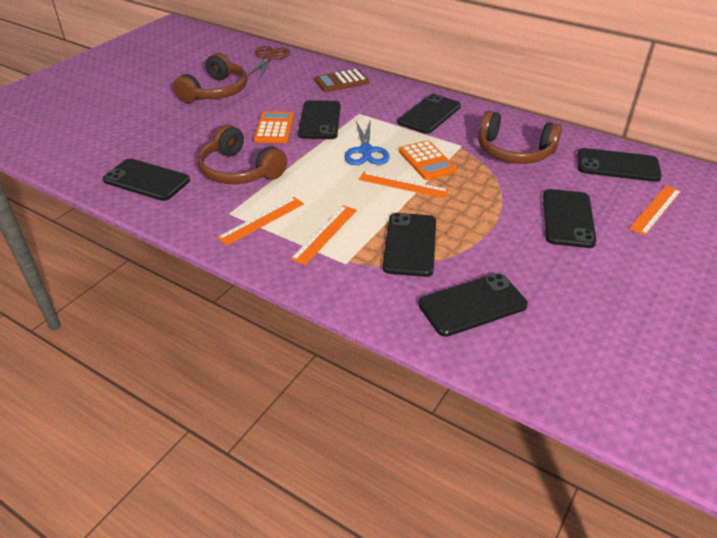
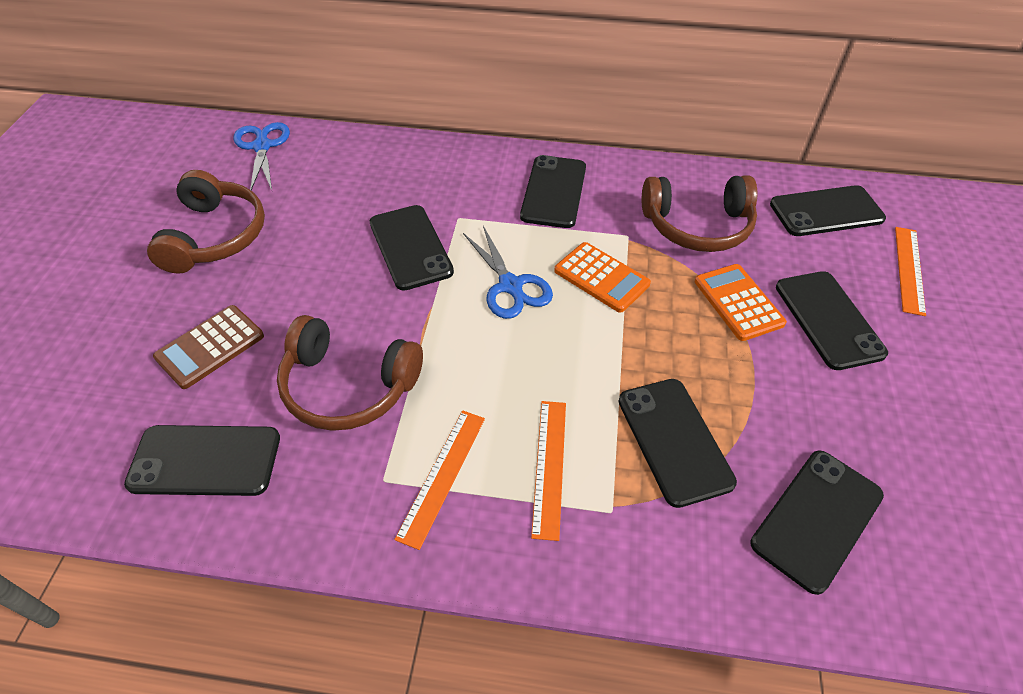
camera: 25 degrees left, 10 degrees up
(269, 58) = (262, 146): brown scissors -> blue scissors
(274, 128) = (351, 283): orange calculator -> orange calculator (738, 302)
(341, 81) = (397, 164): brown calculator -> brown calculator (210, 347)
(403, 185) = (597, 332): orange ruler -> none

